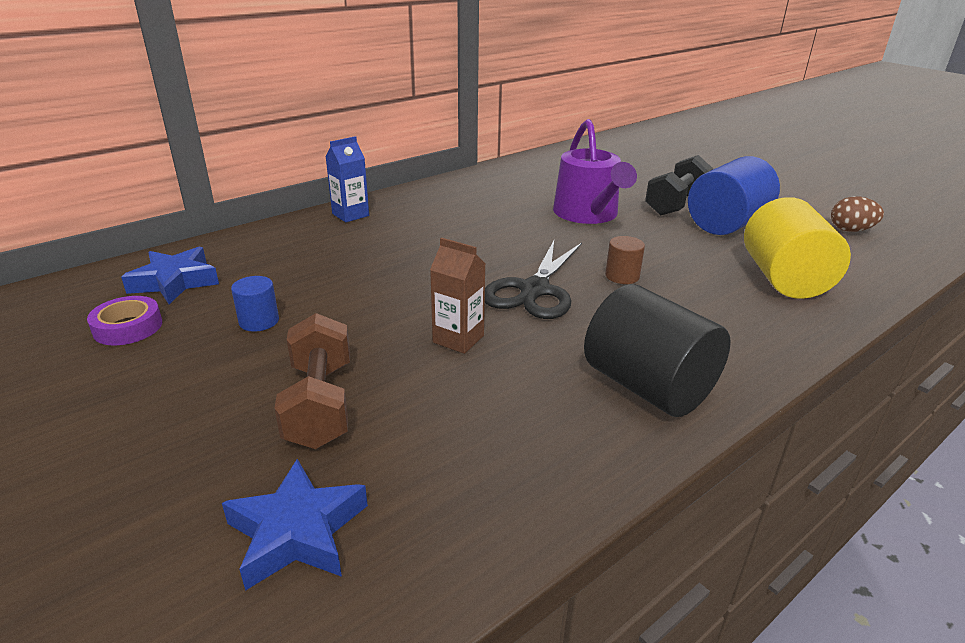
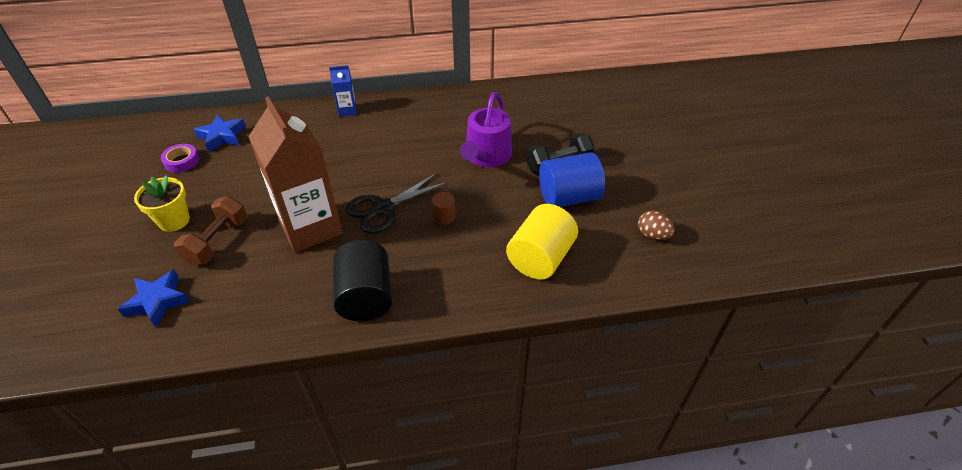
camera: 30 degrees right, 15 degrees up
(199, 404) = (174, 221): none -> yellow flower pot
(259, 321) = (235, 179): blue cylinder -> none
(458, 339) = (310, 227): brown carton -> brown carton, size x2.29

